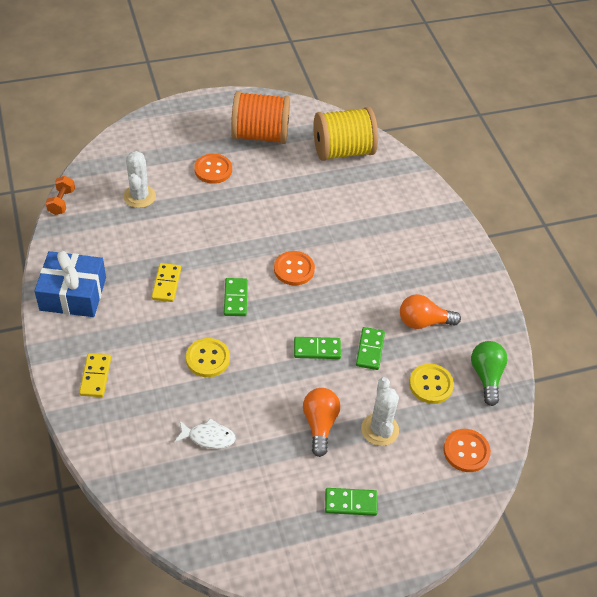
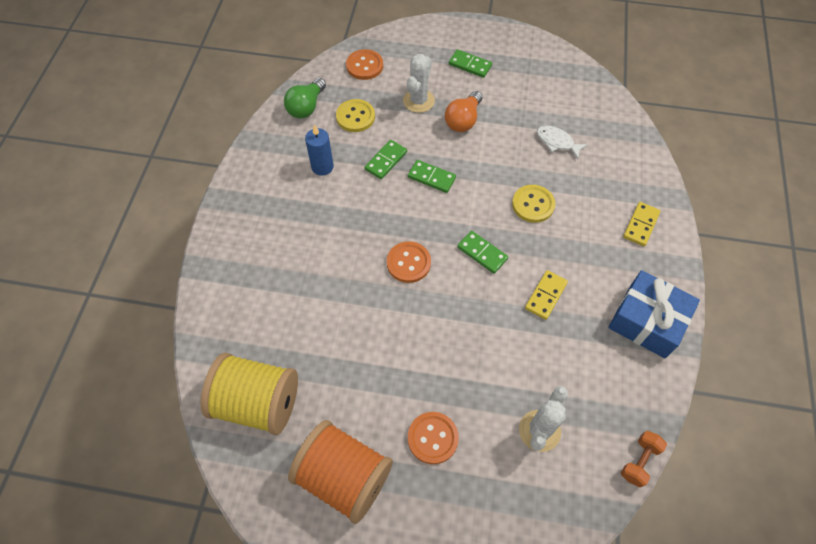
camera: 150 degrees left, 10 degrees up
(235, 298) = (482, 253): green domino -> green domino turned 75 degrees counterclockwise
(423, 322) = (322, 167): orange light bulb -> blue candle

